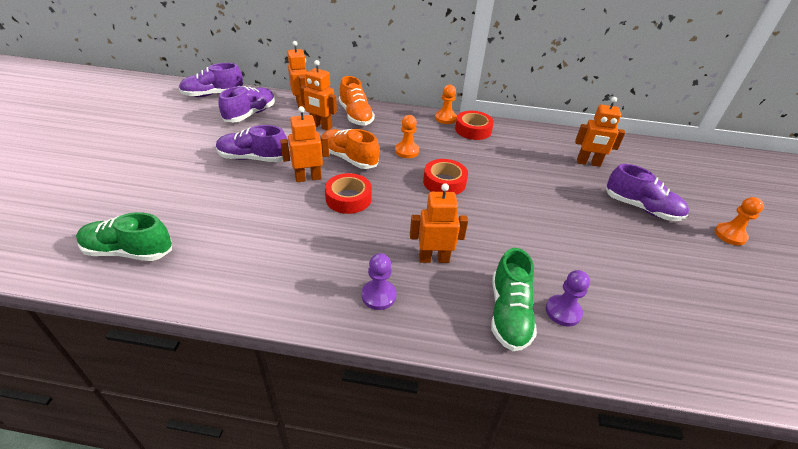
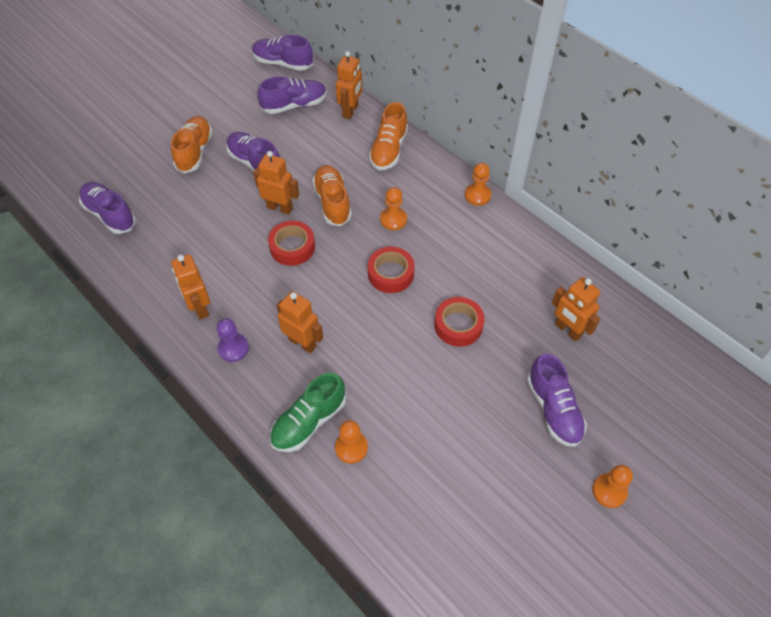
camera: 40 degrees right, 15 degrees up
(129, 251) = (110, 215): green shoe -> purple shoe
(184, 171) = (195, 152): none -> orange shoe
(321, 126) = (343, 150): orange robot -> orange robot (200, 307)
(473, 130) = (490, 225): red tape -> red tape (458, 325)
(563, 311) = (351, 448): purple pawn -> orange pawn

